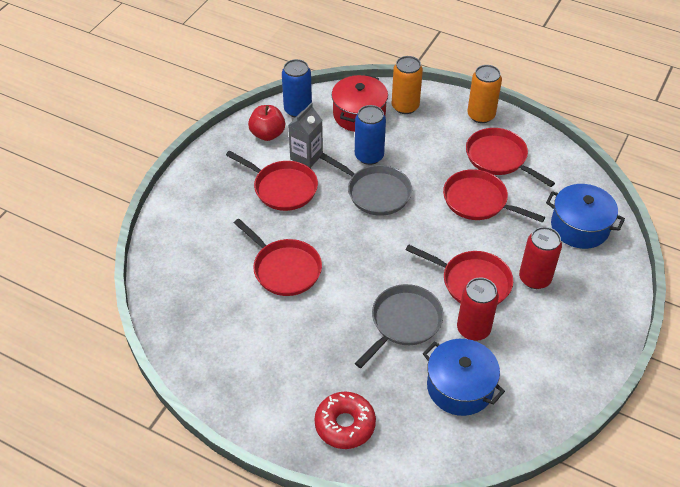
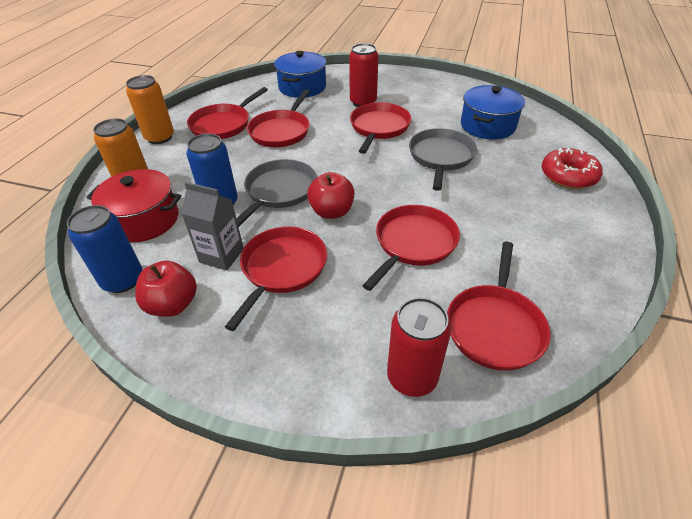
camera: 100 degrees left, 5 degrees down
(189, 294) = (494, 326): none -> red pan
(339, 223) = (331, 212): none -> red apple
(404, 322) = (441, 157): grey pan -> grey pan turned 75 degrees clockwise
(473, 329) = (428, 124): red can -> red can (412, 377)

